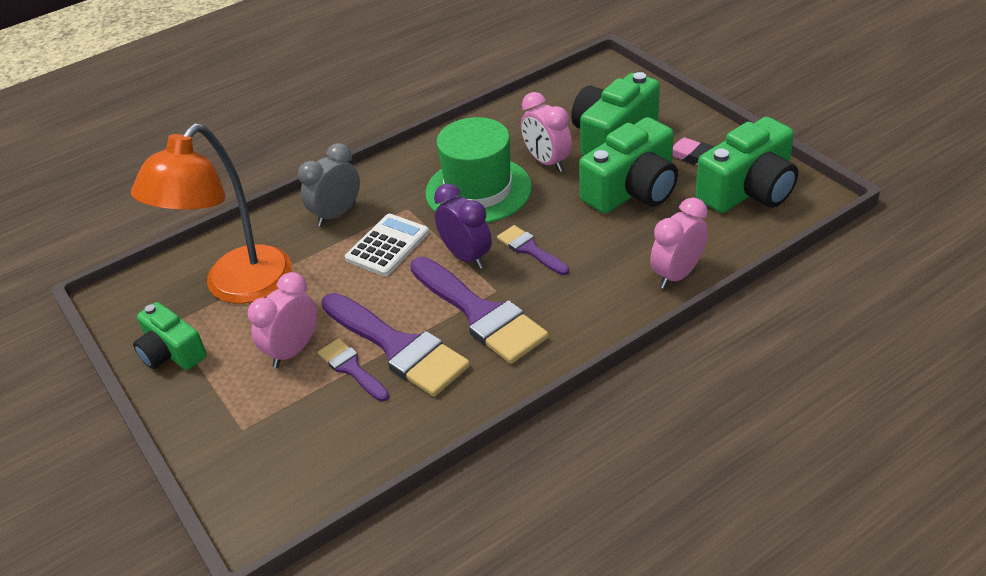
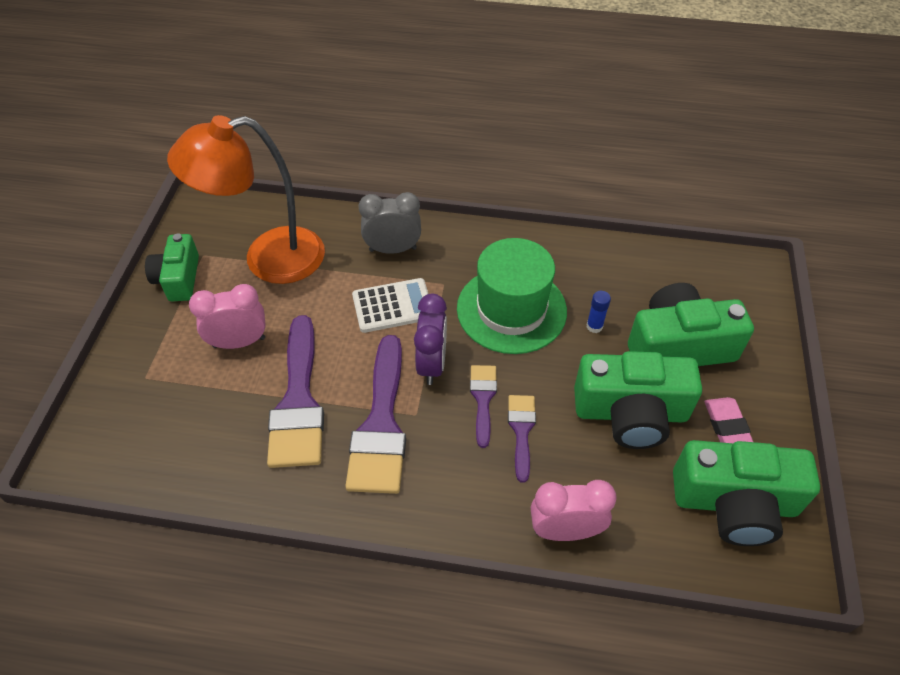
camera: 40 degrees right, 10 degrees up
(351, 368) = (253, 391): purple brush -> purple brush (521, 431)
(547, 162) = (594, 326): pink clock -> blue glue stick

